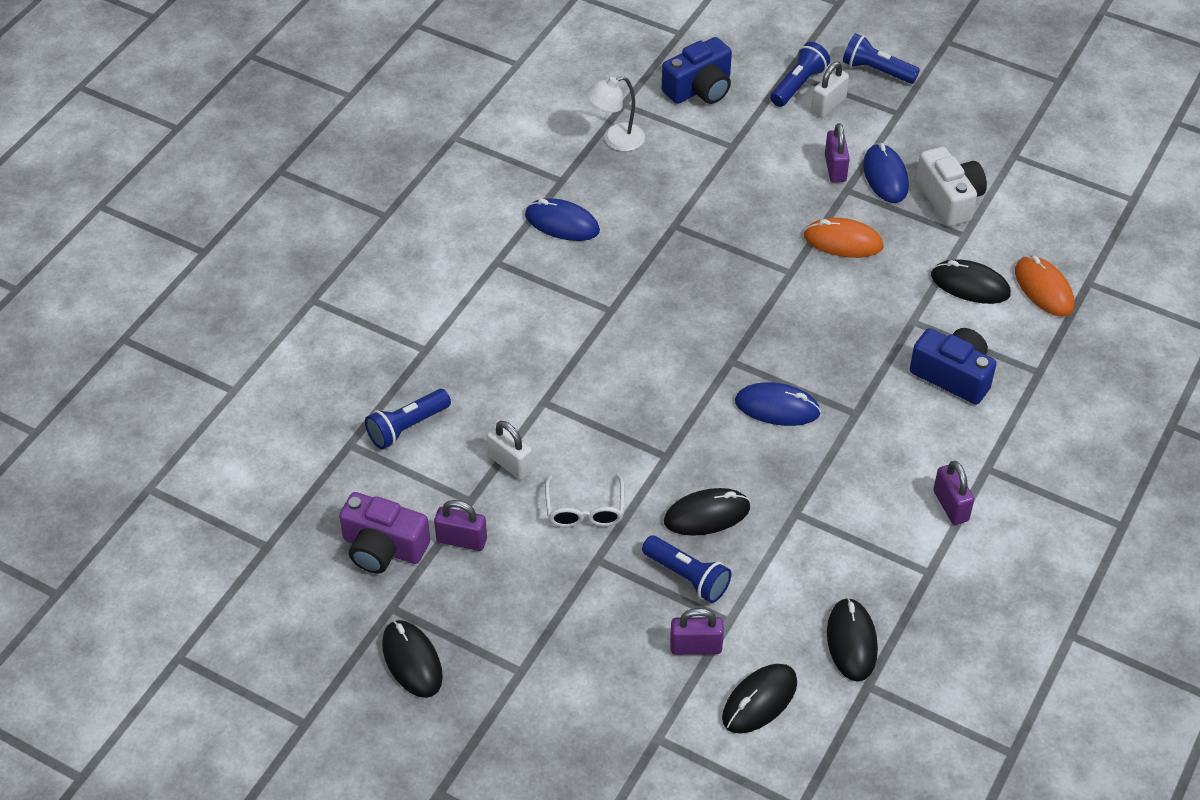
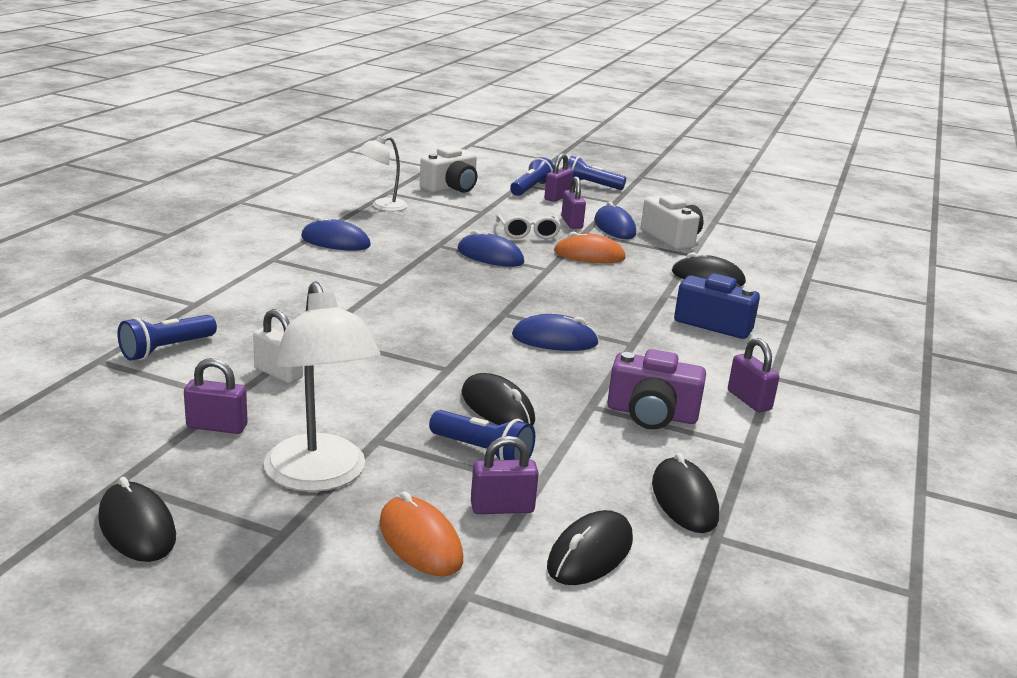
camera: 10 degrees left, 25 degrees down
(383, 548) = (120, 433): purple camera -> purple camera (651, 414)
(549, 606) = (320, 476): none -> white lamp
(585, 510) = (362, 404): white glasses -> white glasses (528, 233)
(700, 89) = (451, 188): blue camera -> white camera
(707, 515) = (497, 407): black mouse -> black mouse turned 75 degrees clockwise
(730, 248) = (490, 256): none -> blue mouse
(828, 105) = (557, 197): white padlock -> purple padlock
(1044, 289) = (772, 280): orange mouse -> orange mouse (420, 541)

